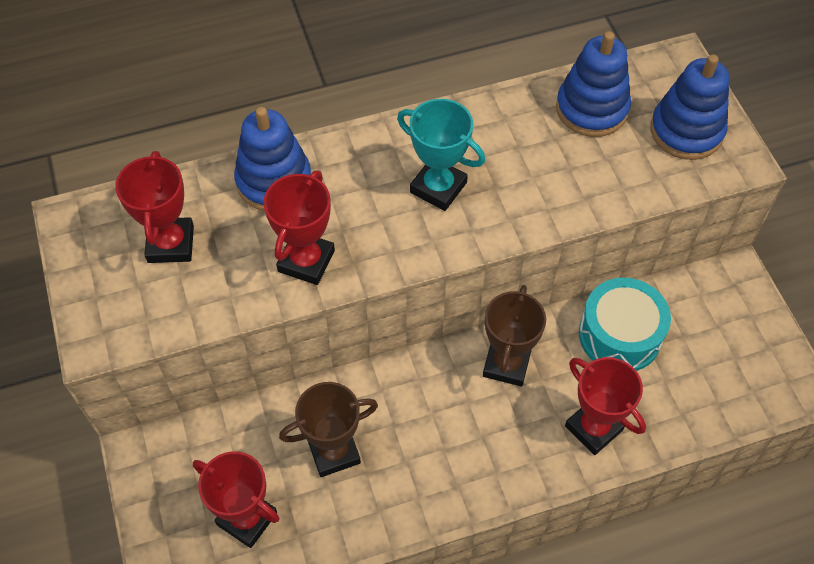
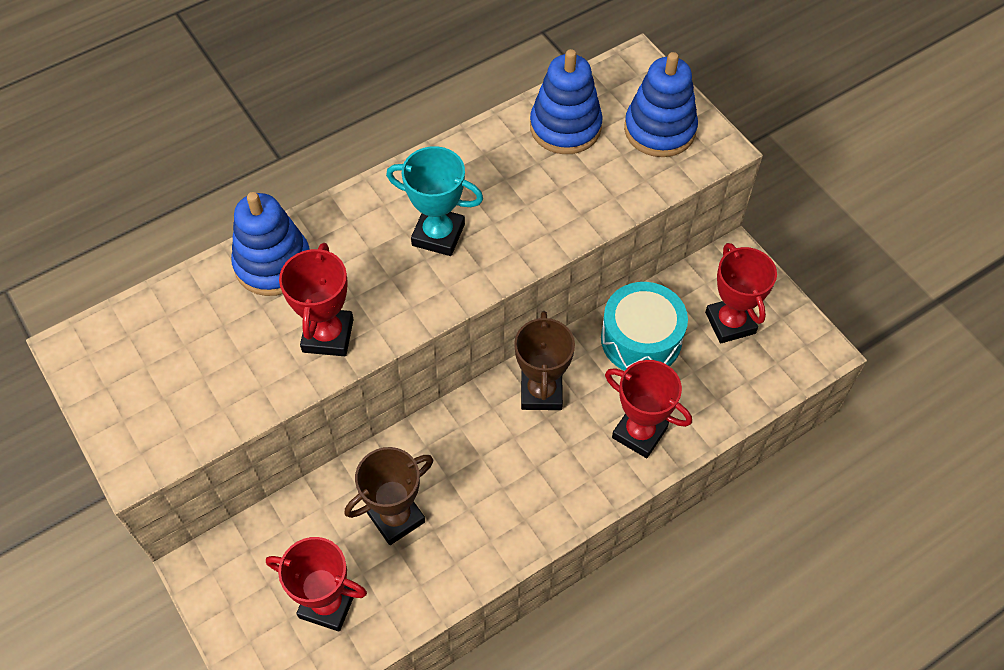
camera: 15 degrees left, 0 degrees up
(171, 244) = (185, 349): red trophy -> red trophy (730, 323)

